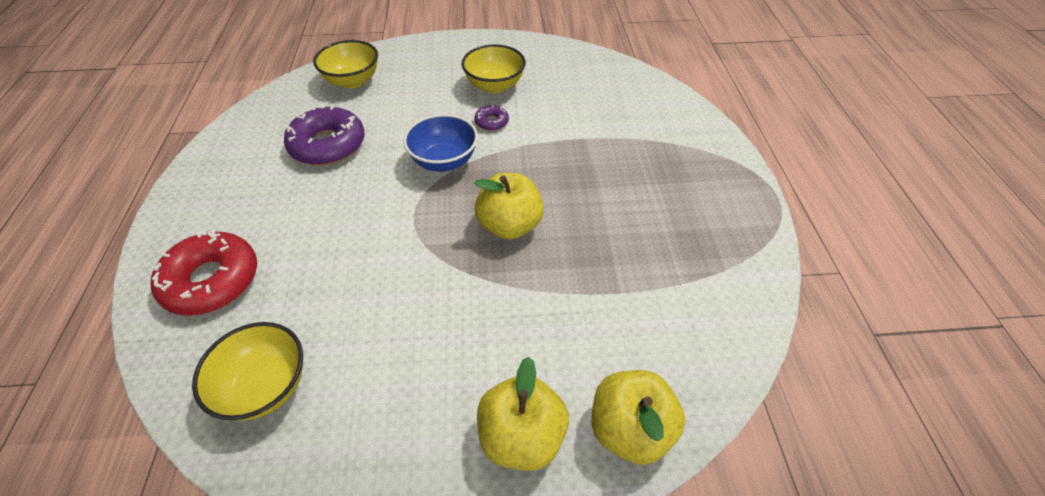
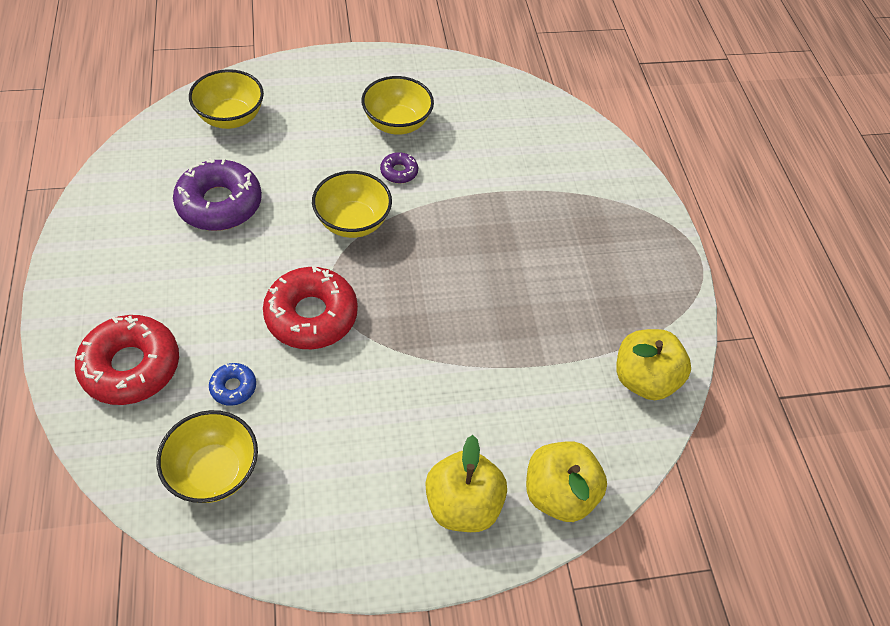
camera: 10 degrees left, 5 degrees up
(304, 303) = (233, 387): none -> blue donut
(392, 239) = (311, 315): none -> red donut
(444, 161) = (353, 222): blue bowl -> yellow bowl
(510, 225) = (431, 296): yellow apple -> yellow apple (643, 379)

